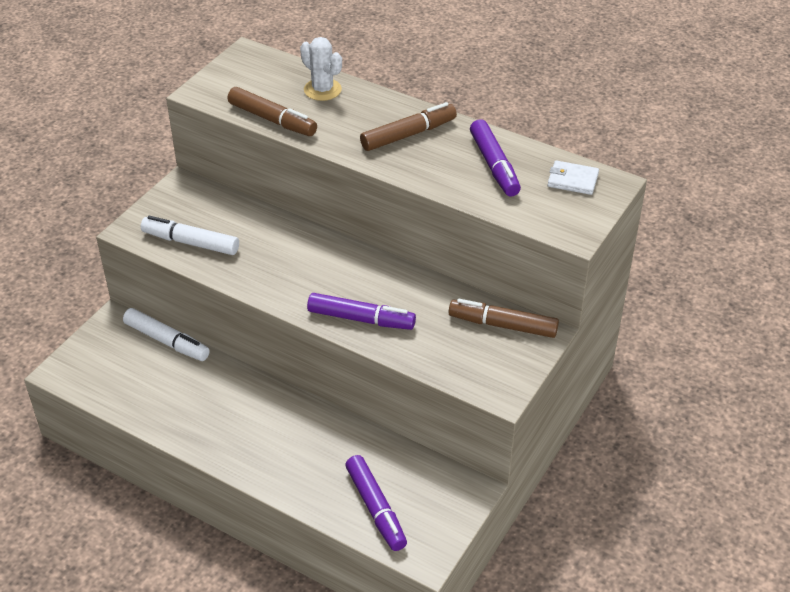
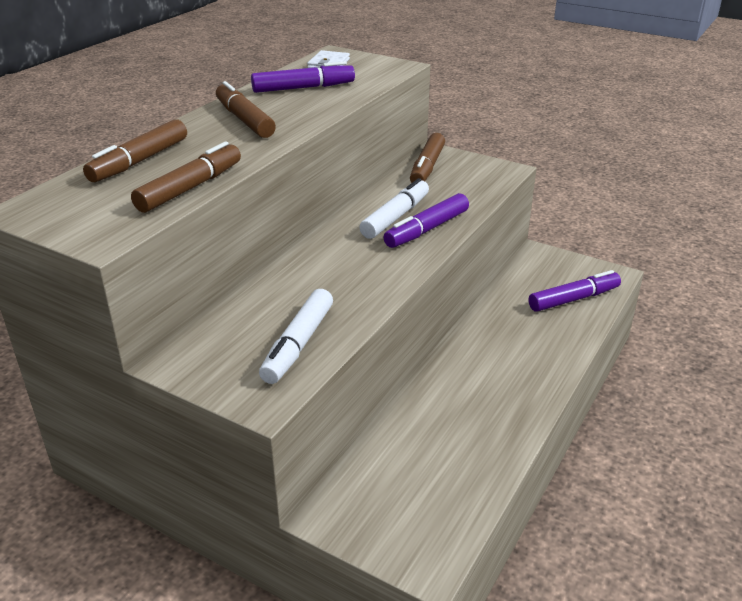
camera: 90 degrees left, 10 degrees down
(167, 341) = (368, 456): white marker -> white marker (395, 217)
(322, 90) = (139, 161): white cactus -> brown marker
(361, 319) = (426, 229): purple marker -> purple marker turned 150 degrees counterclockwise

